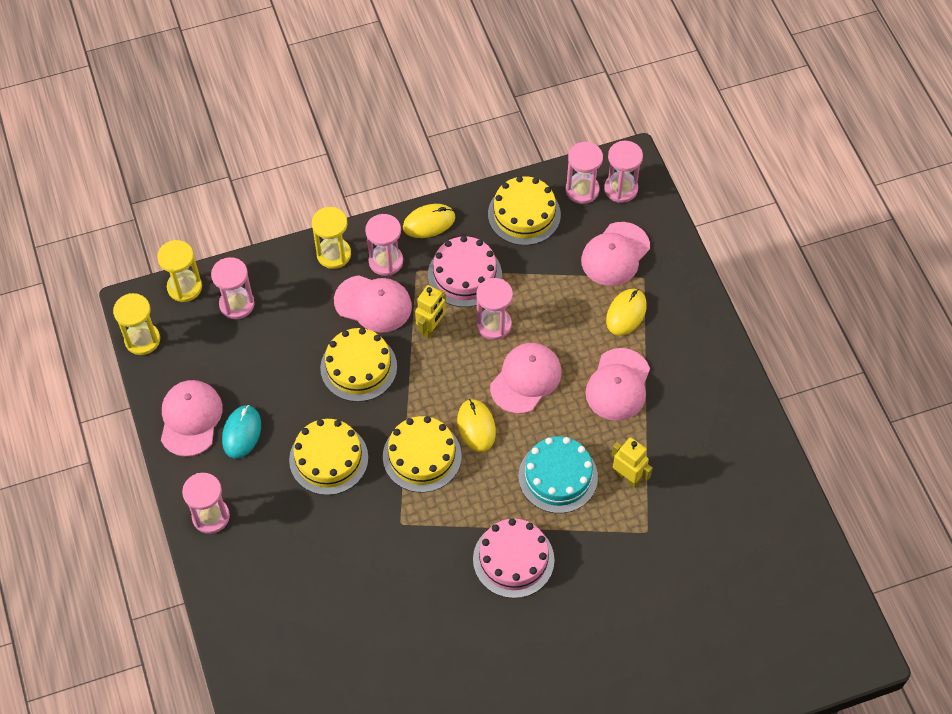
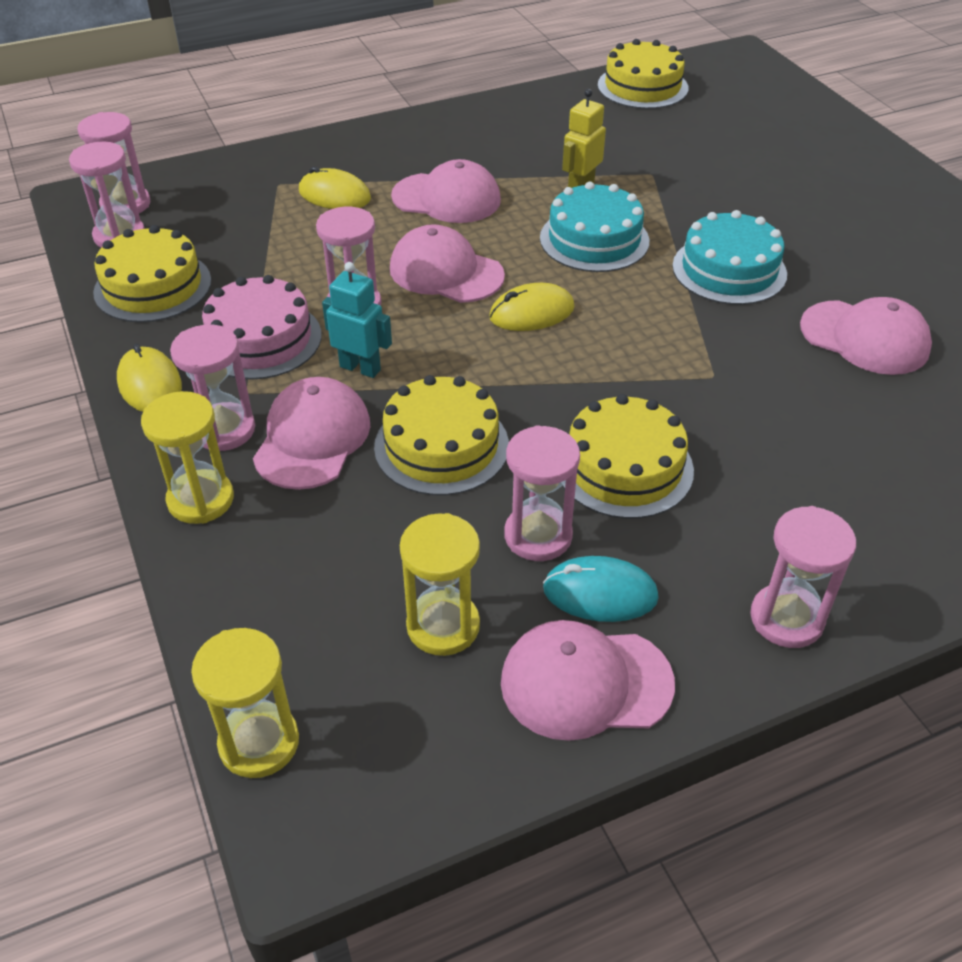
camera: 95 degrees left, 15 degrees down
(142, 340) = (400, 809): yellow hourglass -> yellow hourglass (443, 626)
(237, 304) = (307, 638): pink hourglass -> pink hourglass (538, 536)
(422, 456) = (593, 362): yellow cake -> yellow cake (642, 87)
(431, 328) = (360, 368): yellow robot -> turquoise robot
(513, 559) = (729, 270): pink cake -> turquoise cake
(615, 254) = (237, 206): pink cap -> pink cap (864, 338)

